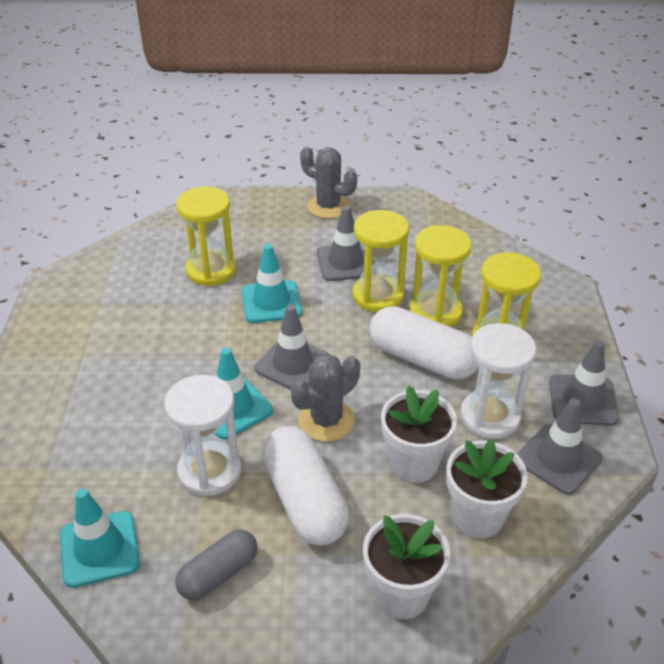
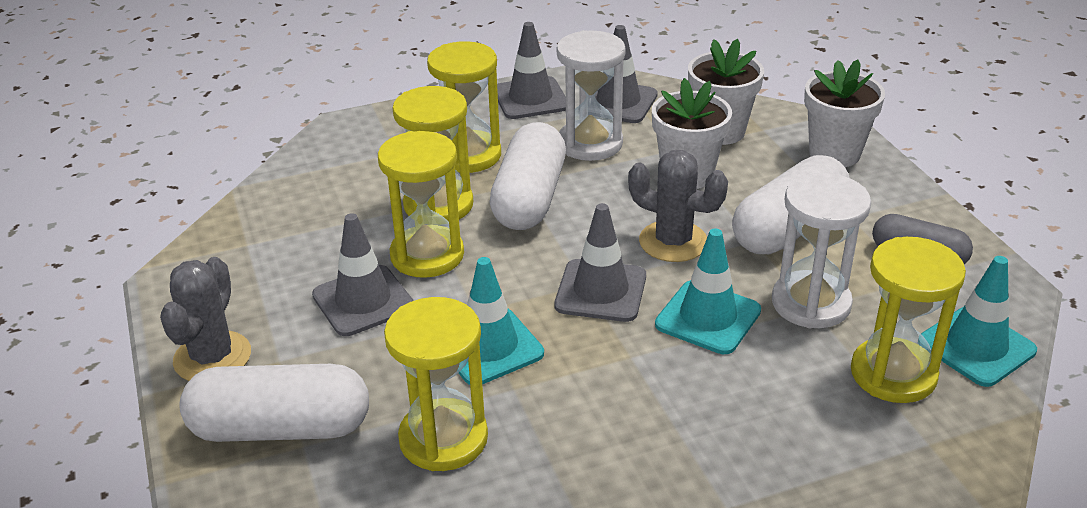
camera: 110 degrees left, 5 degrees down
(112, 482) = (893, 374): none -> yellow hourglass
(258, 221) = (281, 428): none -> white capsule

